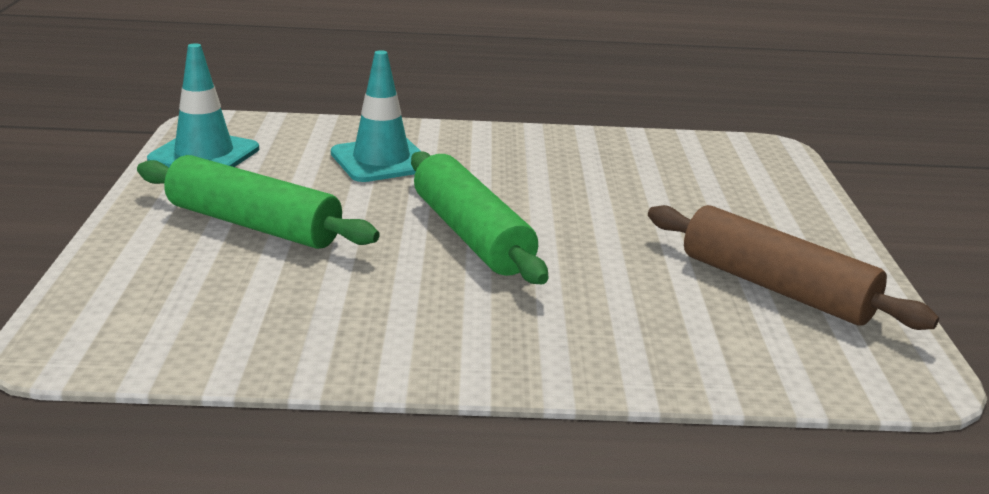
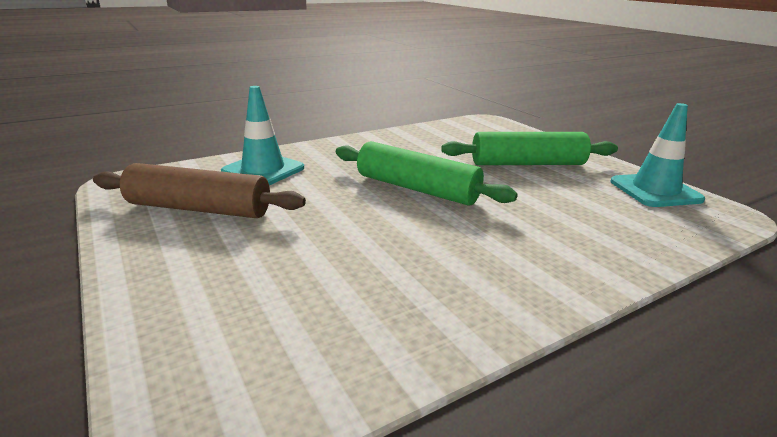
camera: 150 degrees right, 0 degrees up
(381, 160) = (563, 223): turquoise traffic cone -> turquoise traffic cone (263, 170)

